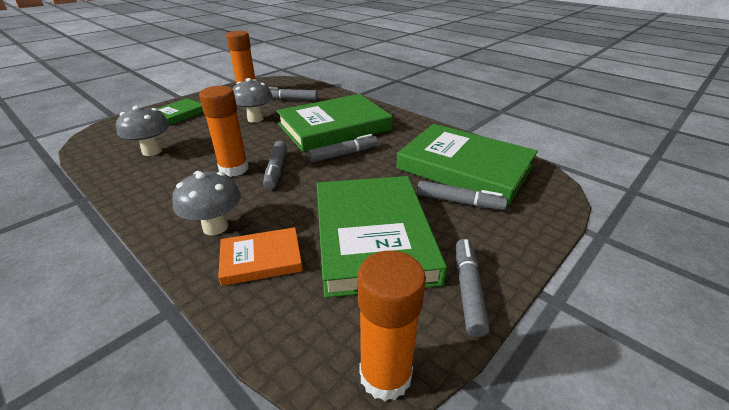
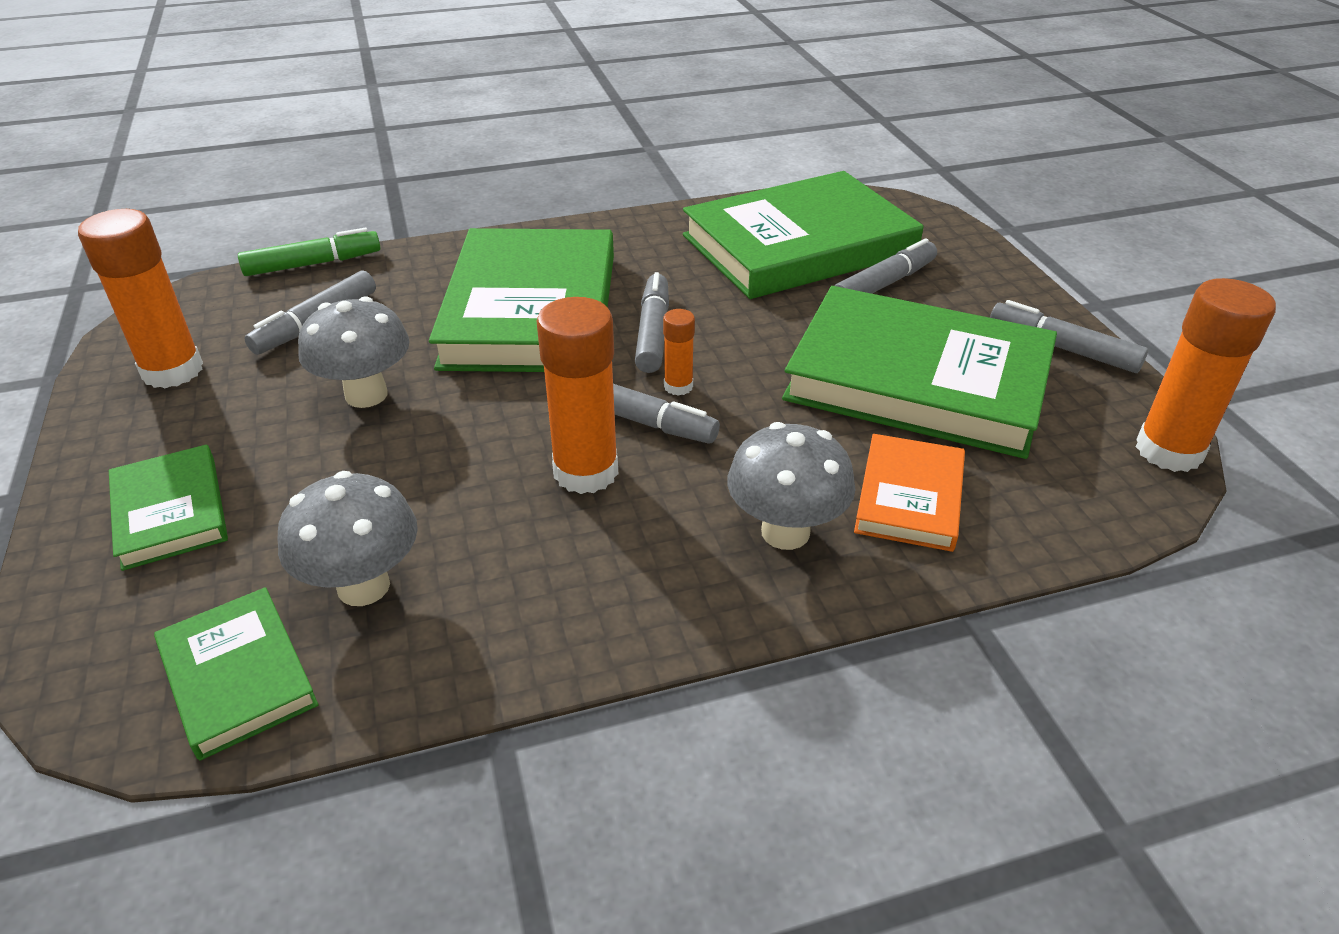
camera: 60 degrees left, 5 degrees up
(106, 147) = (237, 676): none -> green book
(307, 171) = (678, 386): none -> orange glue stick
(325, 87) = (312, 264): none -> green marker

